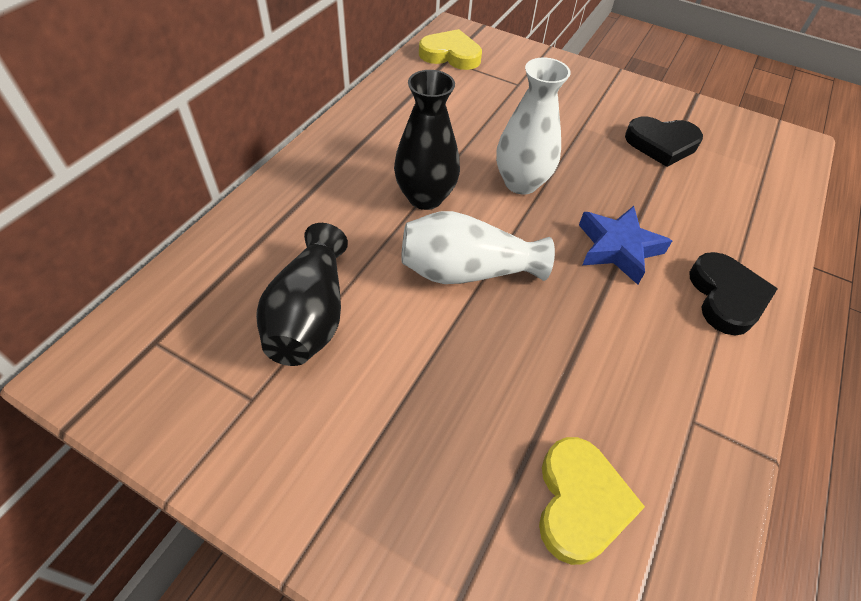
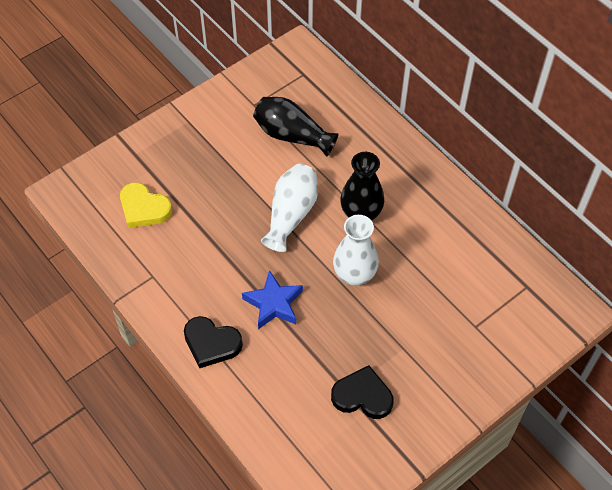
camera: 115 degrees right, 5 degrees up
(450, 55) = (533, 291): yellow heart -> none
(661, 144) = (362, 396): black heart -> black heart turned 75 degrees clockwise

